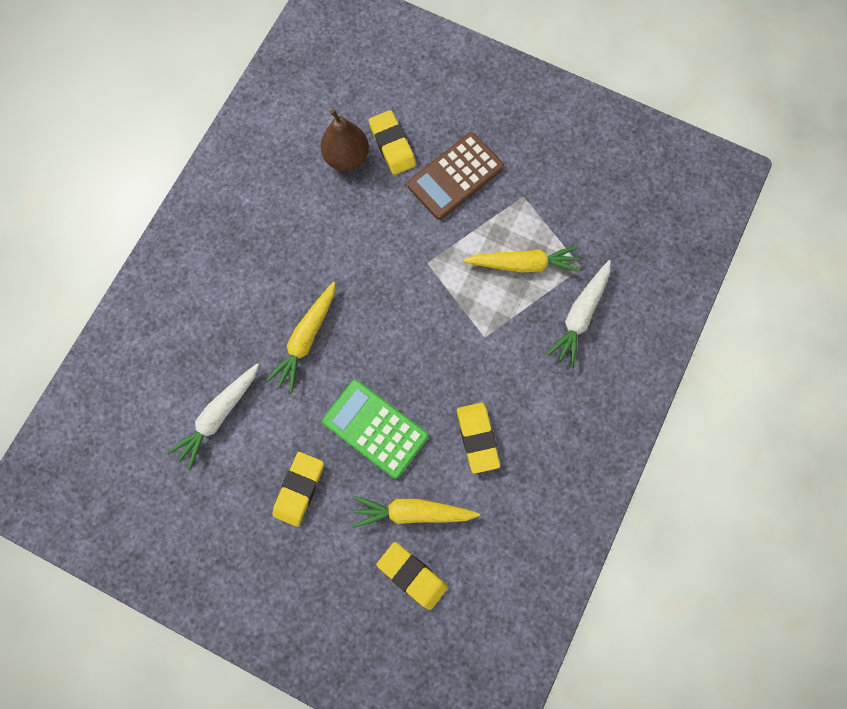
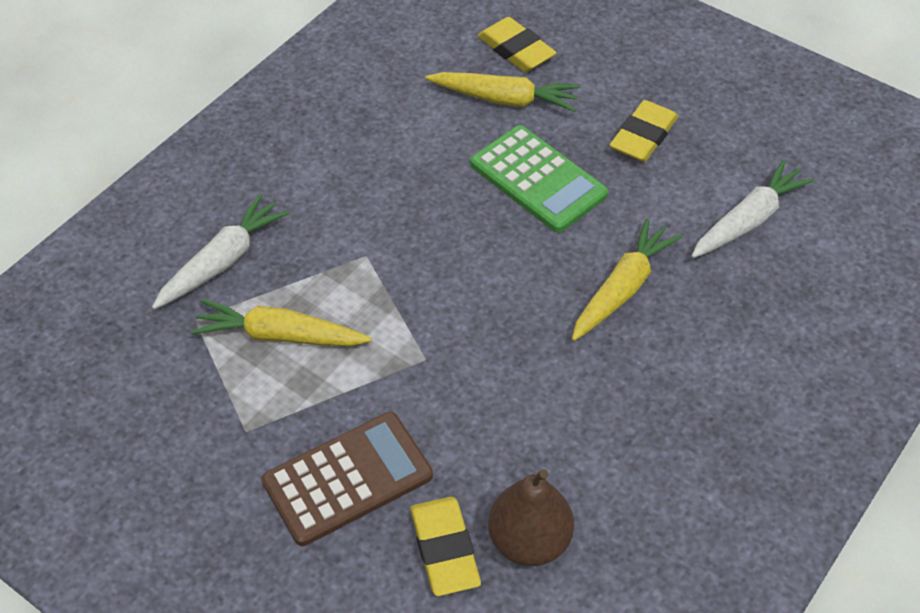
camera: 170 degrees left, 25 degrees down
(477, 438) = (407, 154): yellow eraser -> none

